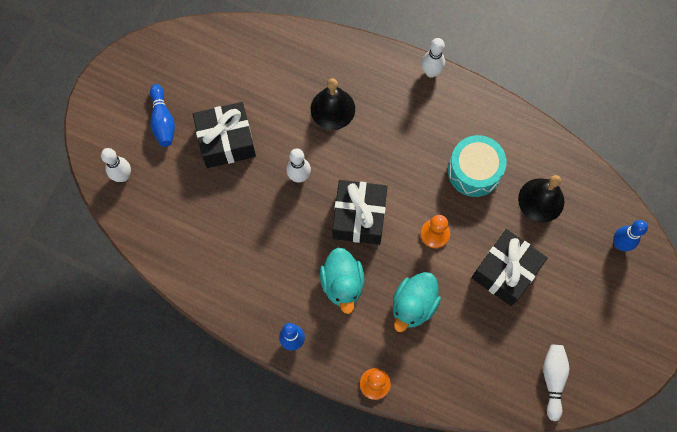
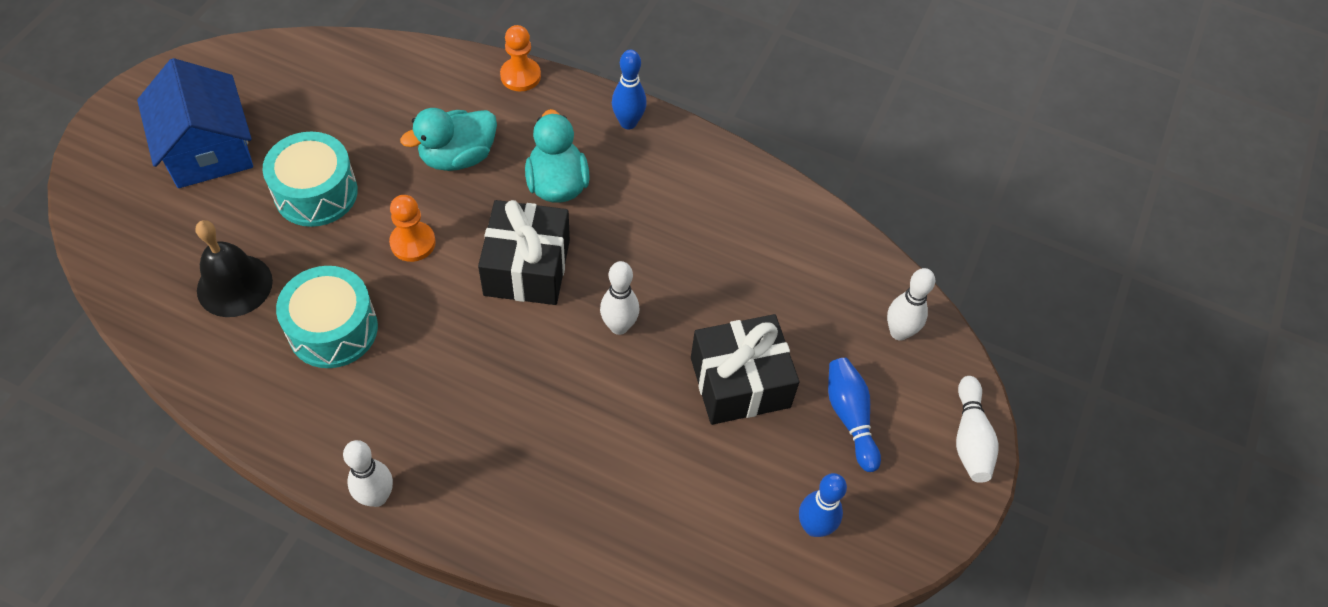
camera: 175 degrees right, 15 degrees down
(332, 109) = (560, 433): black bell -> none
(413, 305) = (458, 157): turquoise duck -> turquoise duck turned 150 degrees counterclockwise
(505, 271) = (316, 193): black gift -> turquoise drum
(553, 380) = (282, 73): white bowling pin -> white bowling pin (970, 438)
(587, 306) = (208, 149): none -> blue house
(619, 244) = (131, 223): blue bowling pin -> blue bowling pin (814, 527)

